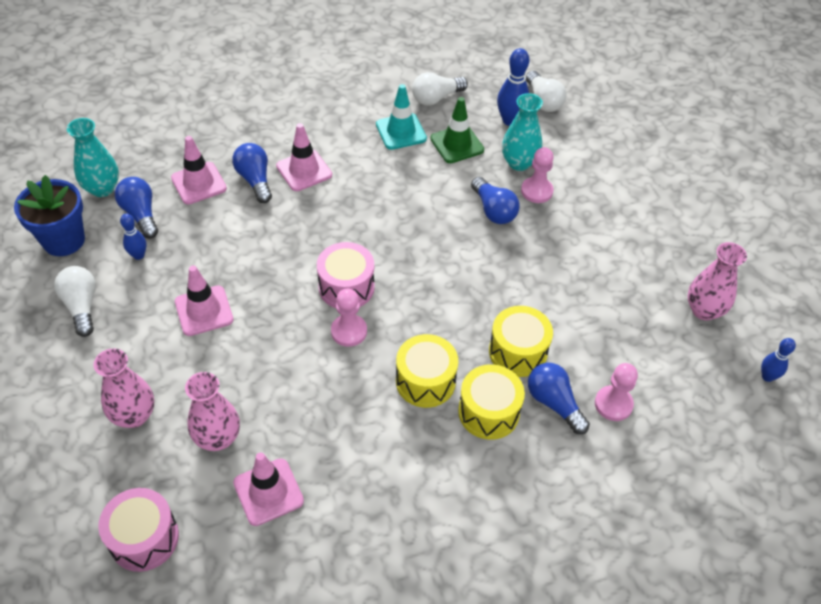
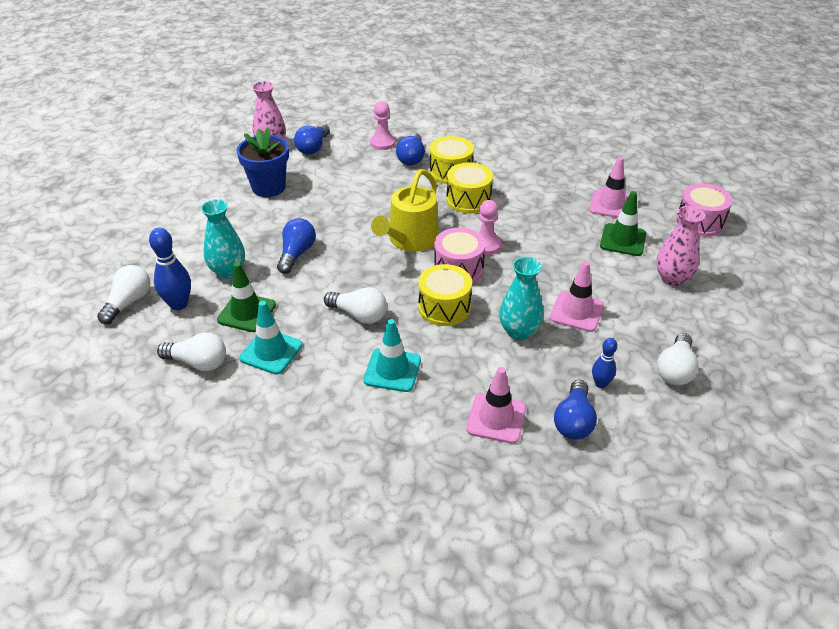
camera: 135 degrees left, 10 degrees down
(64, 240) = (664, 440): blue flower pot -> blue flower pot (268, 187)
(102, 188) = (595, 474): turquoise vase -> turquoise vase (519, 331)
(218, 438) = (623, 240): pink vase -> green traffic cone
(255, 180) = (443, 389): blue light bulb -> blue light bulb (313, 147)
(304, 170) = (392, 370): pink traffic cone -> turquoise traffic cone
(376, 193) = (359, 315): none -> white light bulb
(422, 289) = (410, 240): none -> yellow watering can
(518, 352) = (398, 184): yellow drum -> yellow drum (444, 307)
(536, 191) = (249, 247): pink pawn -> none
(767, 376) = (293, 114): blue bowling pin -> none

